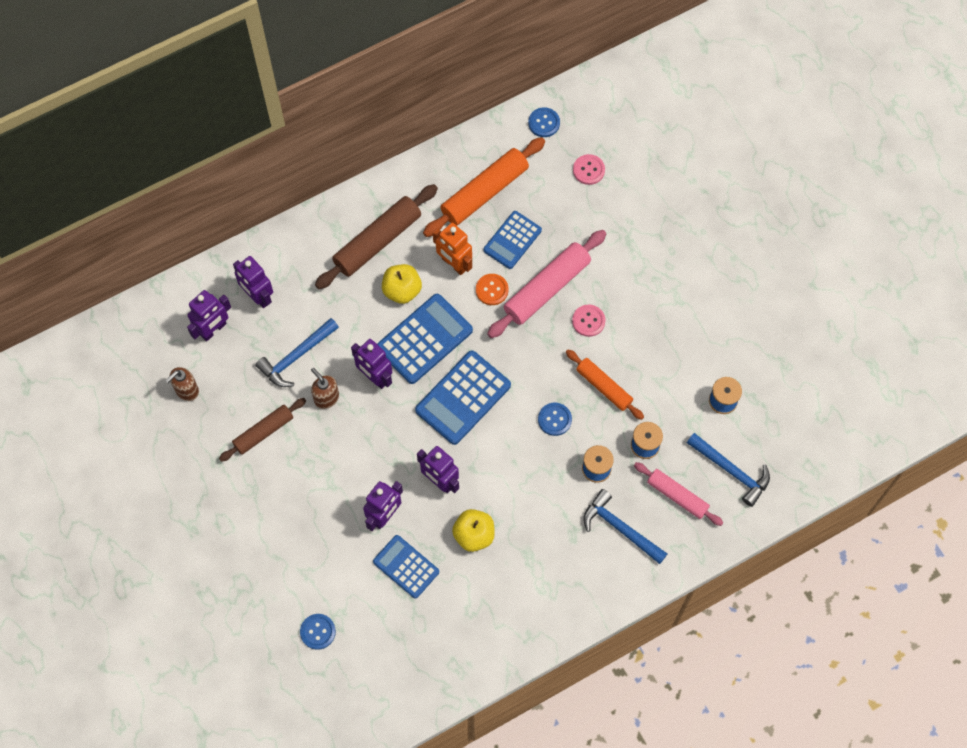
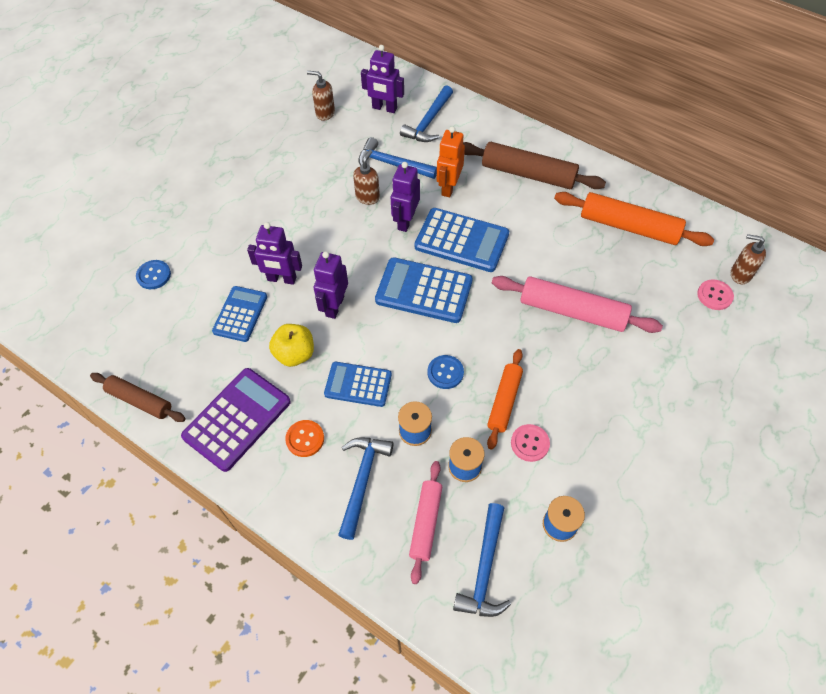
camera: 65 degrees right, 10 degrees down
(258, 296) = (428, 122): purple robot -> blue hammer
(264, 432) = (315, 170): brown rolling pin -> brown rolling pin (140, 401)
(402, 290) = (496, 207): yellow apple -> none
(454, 264) = (545, 233): orange robot -> orange robot (448, 187)
(492, 290) = (541, 270): orange button -> orange button (305, 439)
(512, 240) = (599, 265): blue calculator -> blue calculator (358, 384)
(515, 607) = (237, 419): none -> purple calculator
(544, 123) = (730, 242): blue button -> none
(579, 137) = (740, 274): none -> brown soap dispenser
(588, 321) = (563, 359): pink button -> pink button (530, 443)

